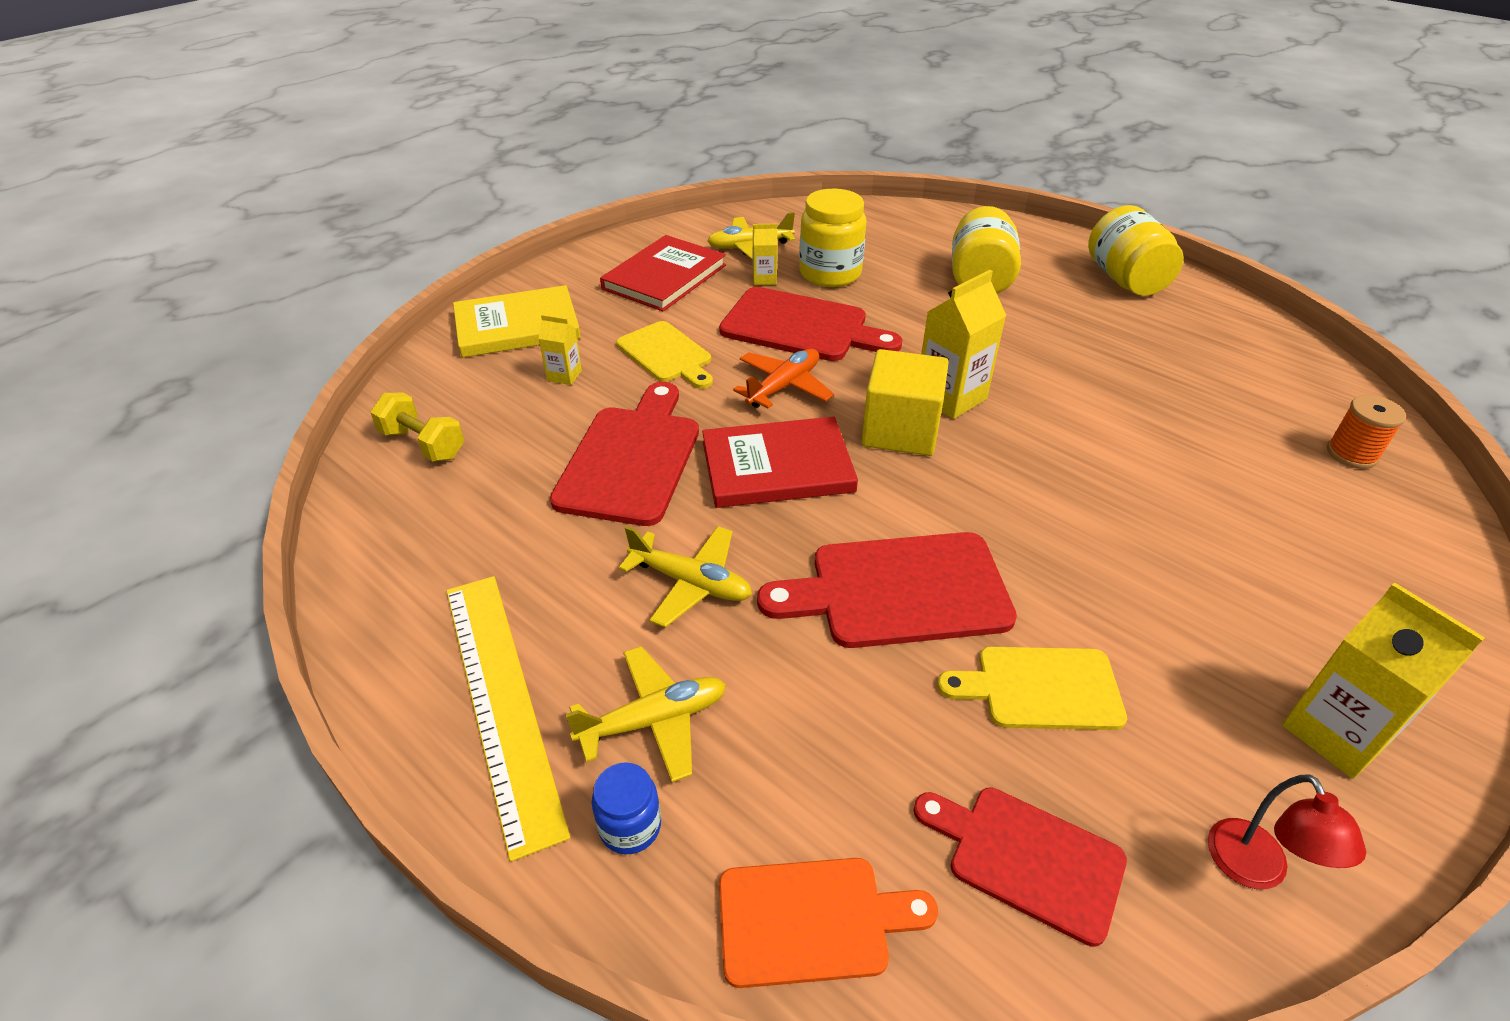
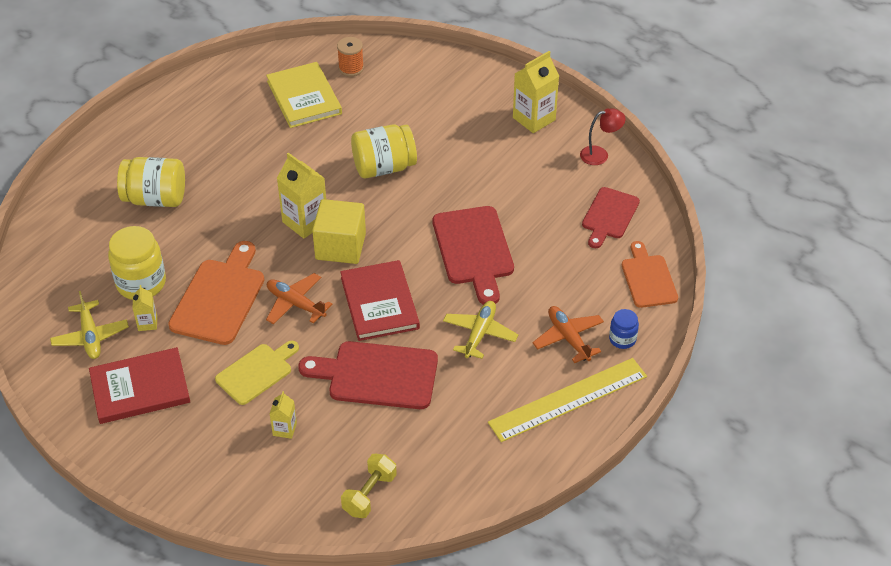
camera: 95 degrees left, 5 degrees up
(517, 326) = (215, 475): yellow book -> yellow book (304, 97)
(653, 720) = (568, 338): yellow plane -> orange plane
(664, 277) = (140, 388): red book -> red book turned 45 degrees counterclockwise
(801, 327) = (220, 298): red cutting board -> orange cutting board
(1040, 688) = (526, 204): yellow cutting board -> none
(1125, 280) = (161, 124): yellow jar -> yellow jar (384, 167)

